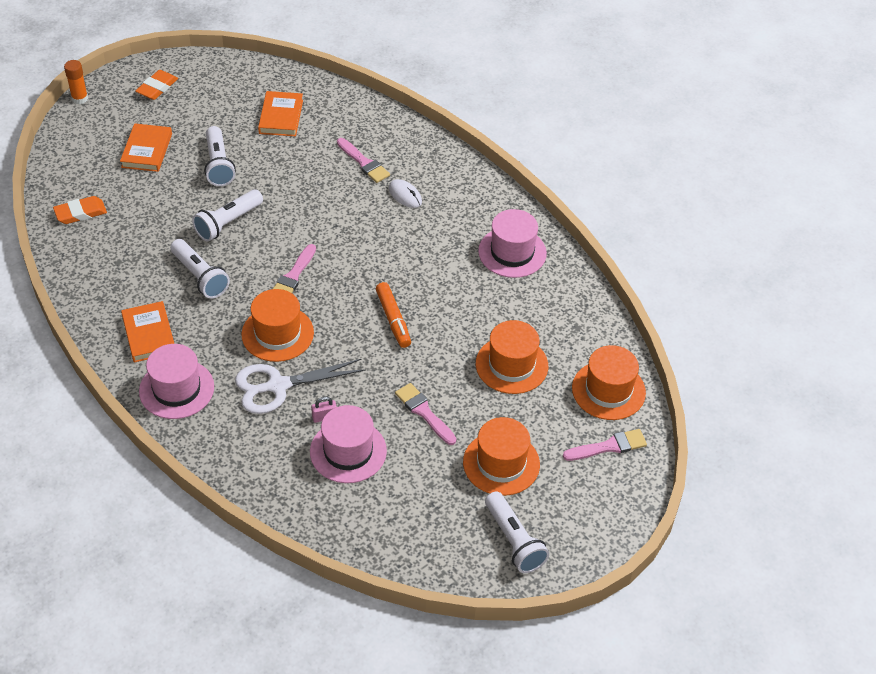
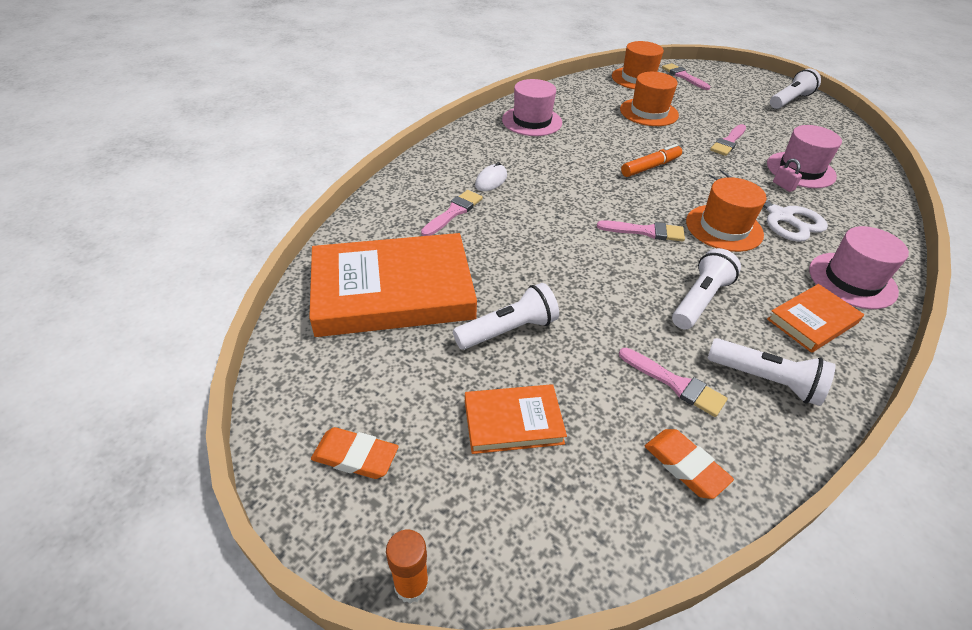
camera: 105 degrees left, 5 degrees down
(135, 231) = (675, 384): none -> pink brush
(228, 223) = (604, 296): white flashlight -> white flashlight (766, 380)
(281, 117) = (393, 291): orange book -> orange book, size x2.02
(501, 463) = (737, 109): orange hat -> none

